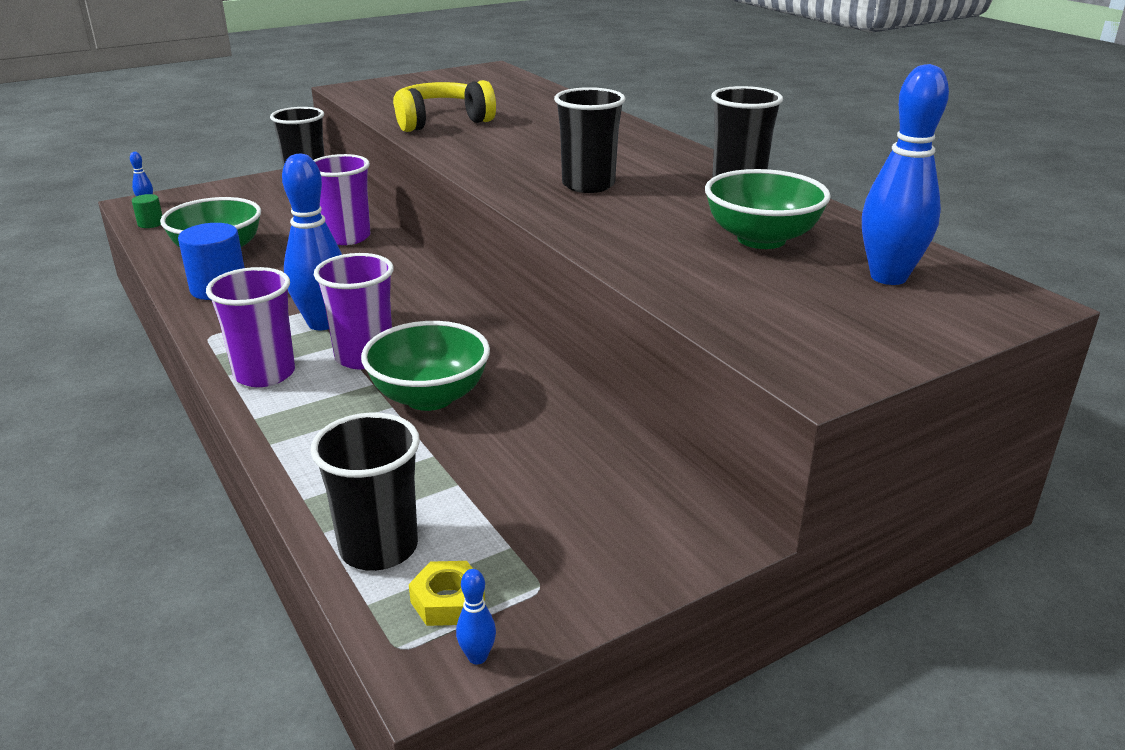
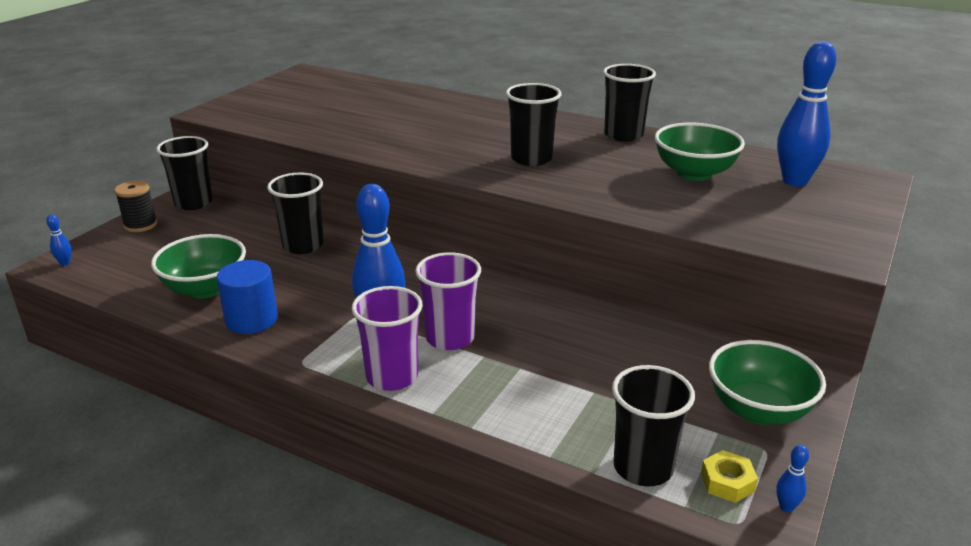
camera: 30 degrees left, 0 degrees up
(150, 223) = (98, 280): green cylinder -> none
(241, 188) = (140, 225): none -> black spool
(347, 237) = (303, 245): purple cup -> black cup
(429, 397) = (536, 352): green bowl -> green bowl (758, 410)
(441, 121) = (340, 128): yellow headphones -> none

